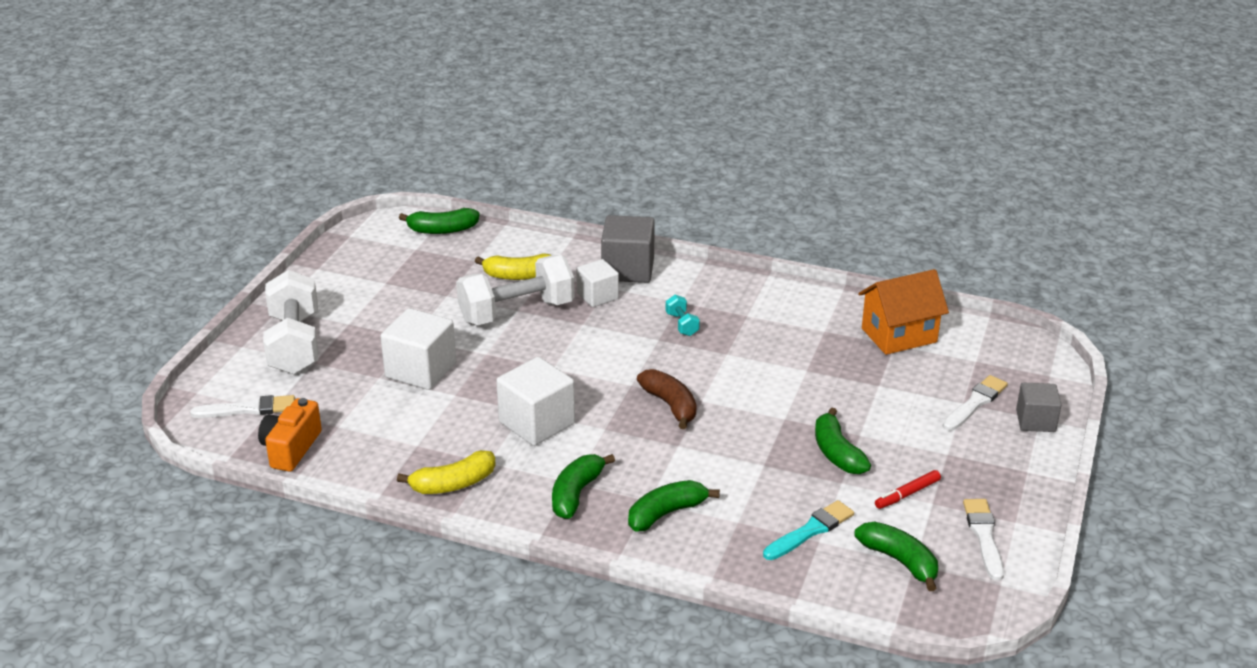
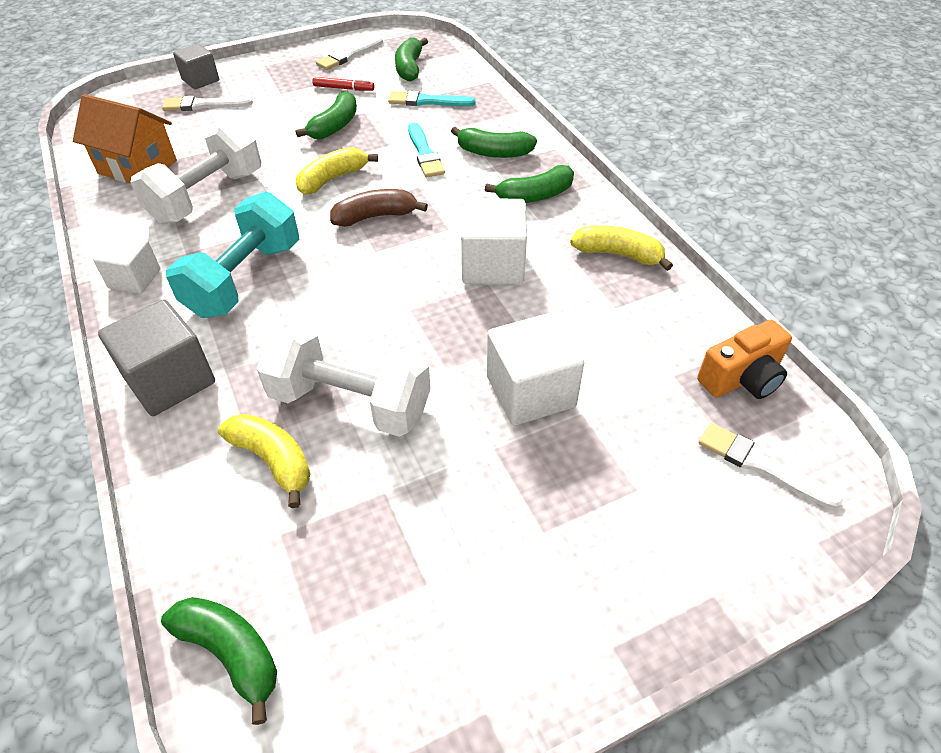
camera: 135 degrees left, 15 degrees up
(295, 344) = (639, 542): white dumbbell -> white dumbbell (207, 196)
(597, 296) = (251, 365): white cube -> white cube (134, 278)
(670, 405) = (375, 216): brown banana -> brown banana turned 60 degrees clockwise
(682, 324) = (245, 279): turquoise dumbbell -> turquoise dumbbell, size x2.39
(721, 476) = (424, 153): none -> turquoise brush
(750, 411) = (332, 179): none -> yellow banana

